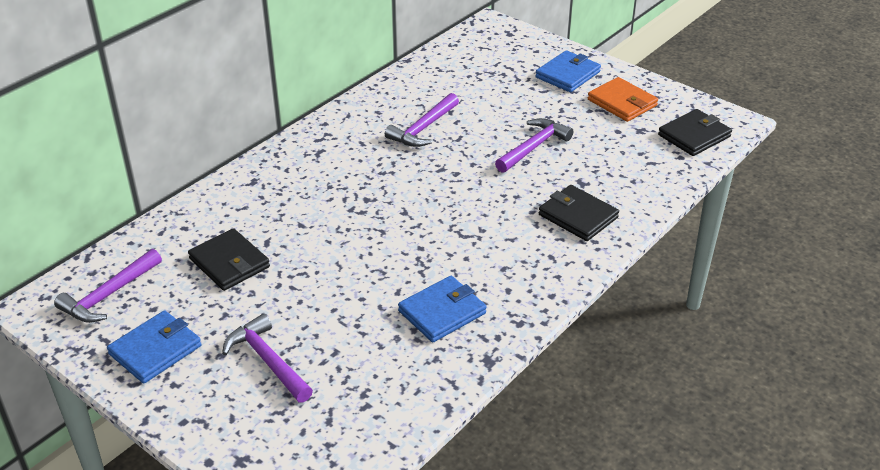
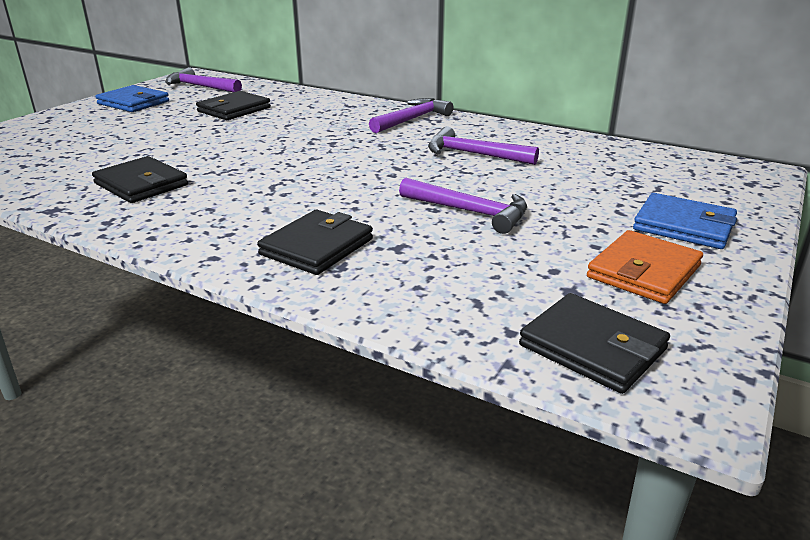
camera: 80 degrees right, 10 degrees down
(268, 361) = (103, 131): purple hammer -> purple hammer (412, 119)
(442, 312) = (141, 184): blue wallet -> black wallet

